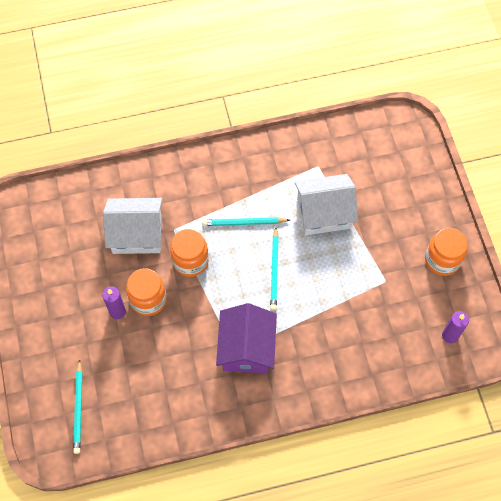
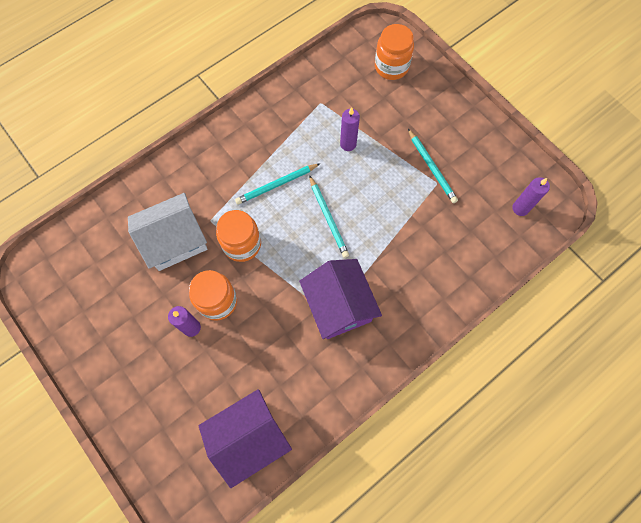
camera: 25 degrees left, 5 degrees up
(78, 408) = (197, 447): turquoise pencil -> turquoise pencil (431, 167)
(122, 419) = (249, 437): none -> purple house
(324, 213) = (348, 144): white house -> purple candle
(442, 260) = (477, 142): orange jar -> orange jar (391, 67)

